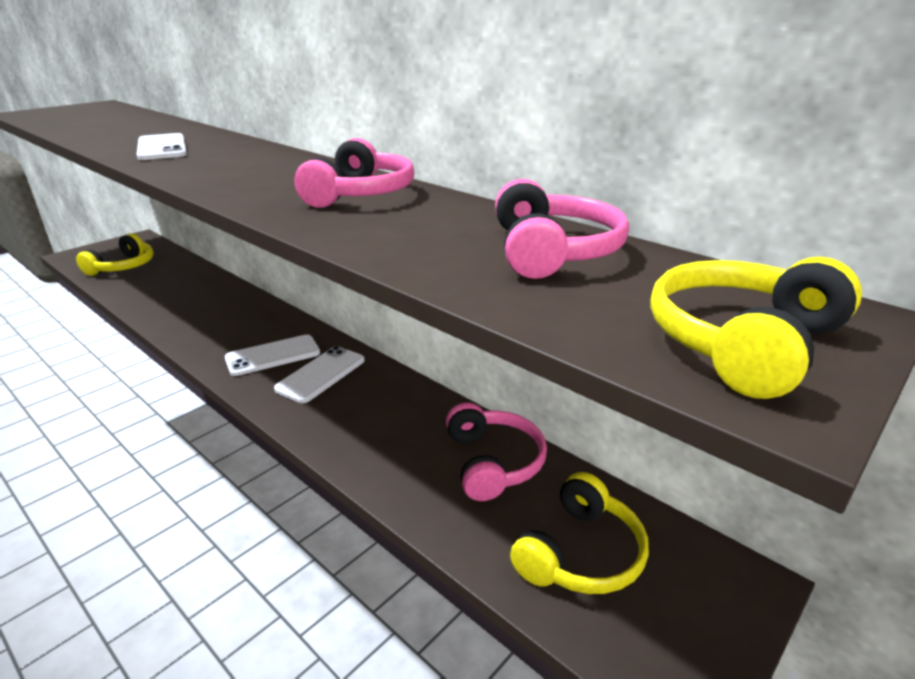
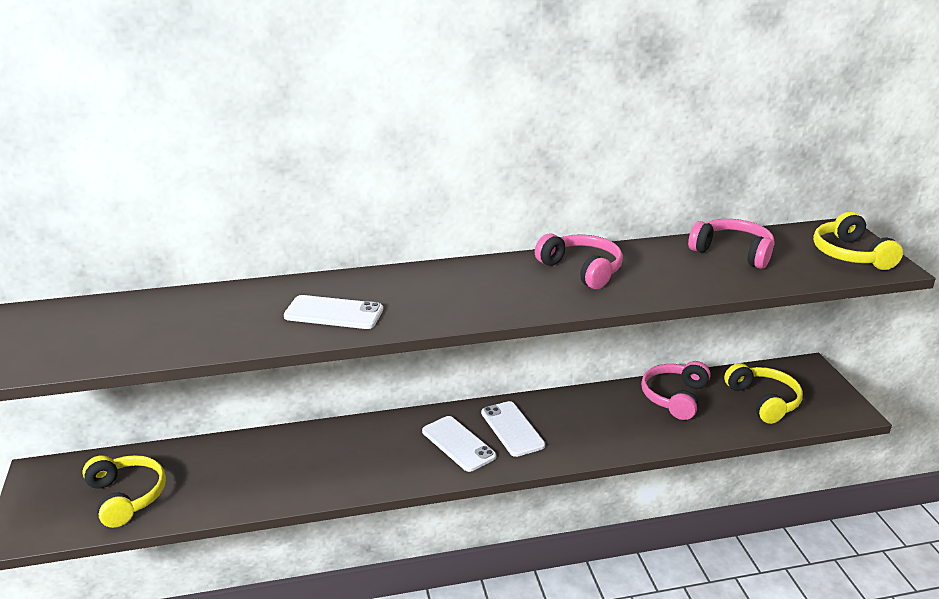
camera: 55 degrees left, 0 degrees up
(273, 356) = (458, 444): white phone -> white phone turned 45 degrees counterclockwise
(493, 462) = (674, 397): pink headphones -> pink headphones turned 90 degrees counterclockwise

